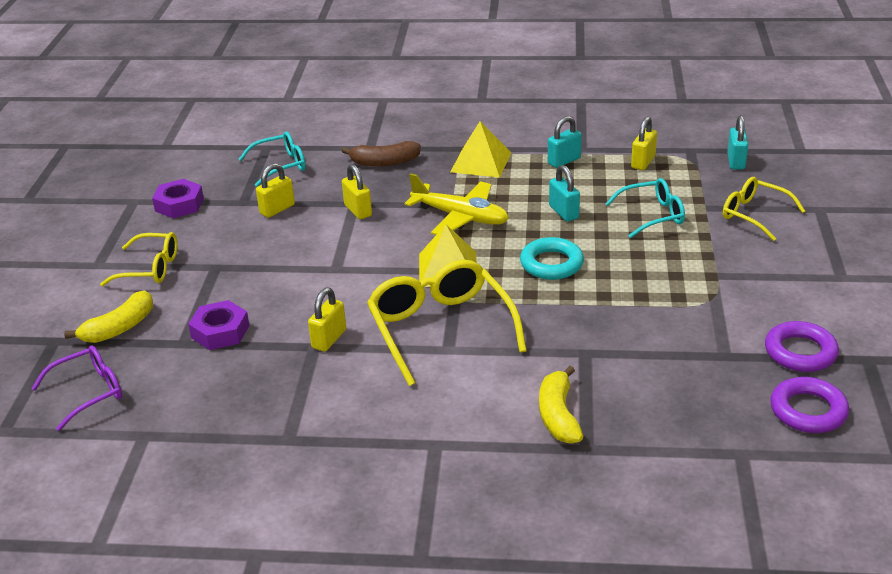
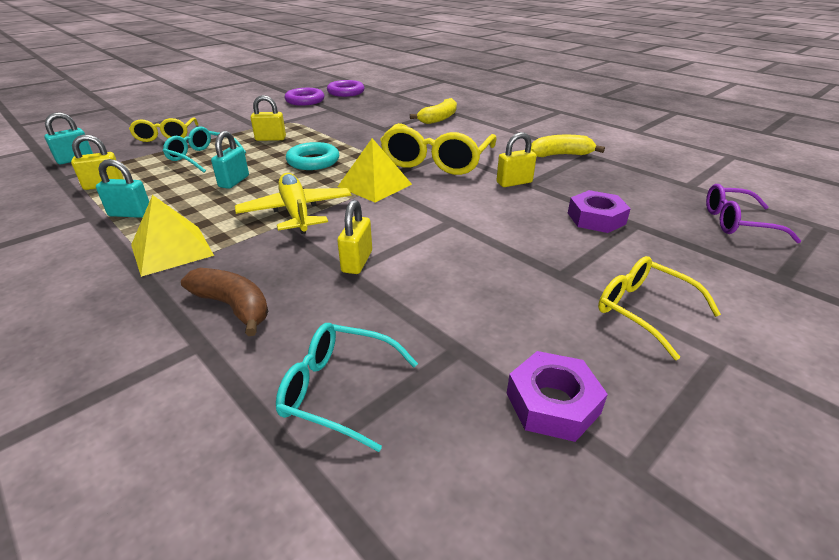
camera: 140 degrees left, 0 degrees up
(119, 328) = (699, 260): yellow banana -> yellow banana (560, 155)
(277, 209) = (430, 311): yellow padlock -> yellow padlock (270, 139)

